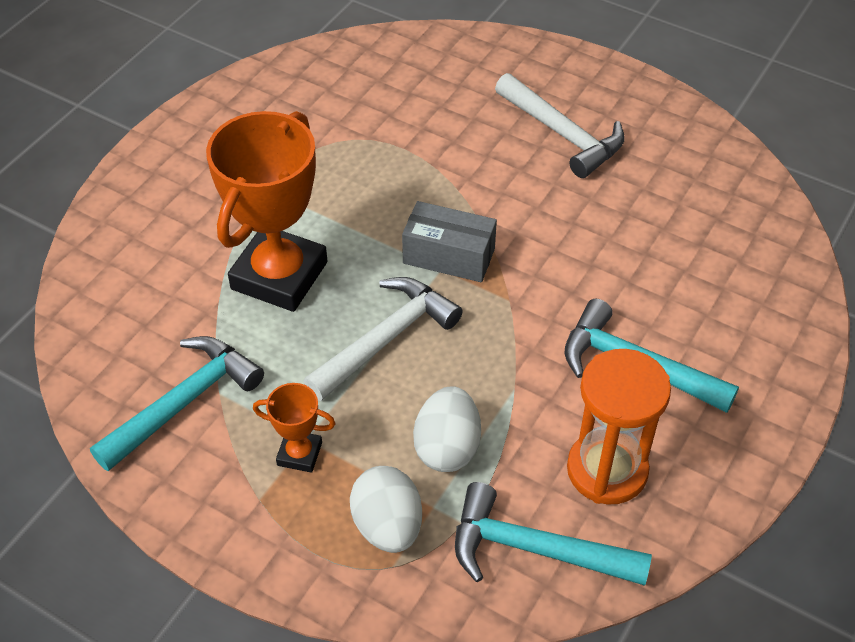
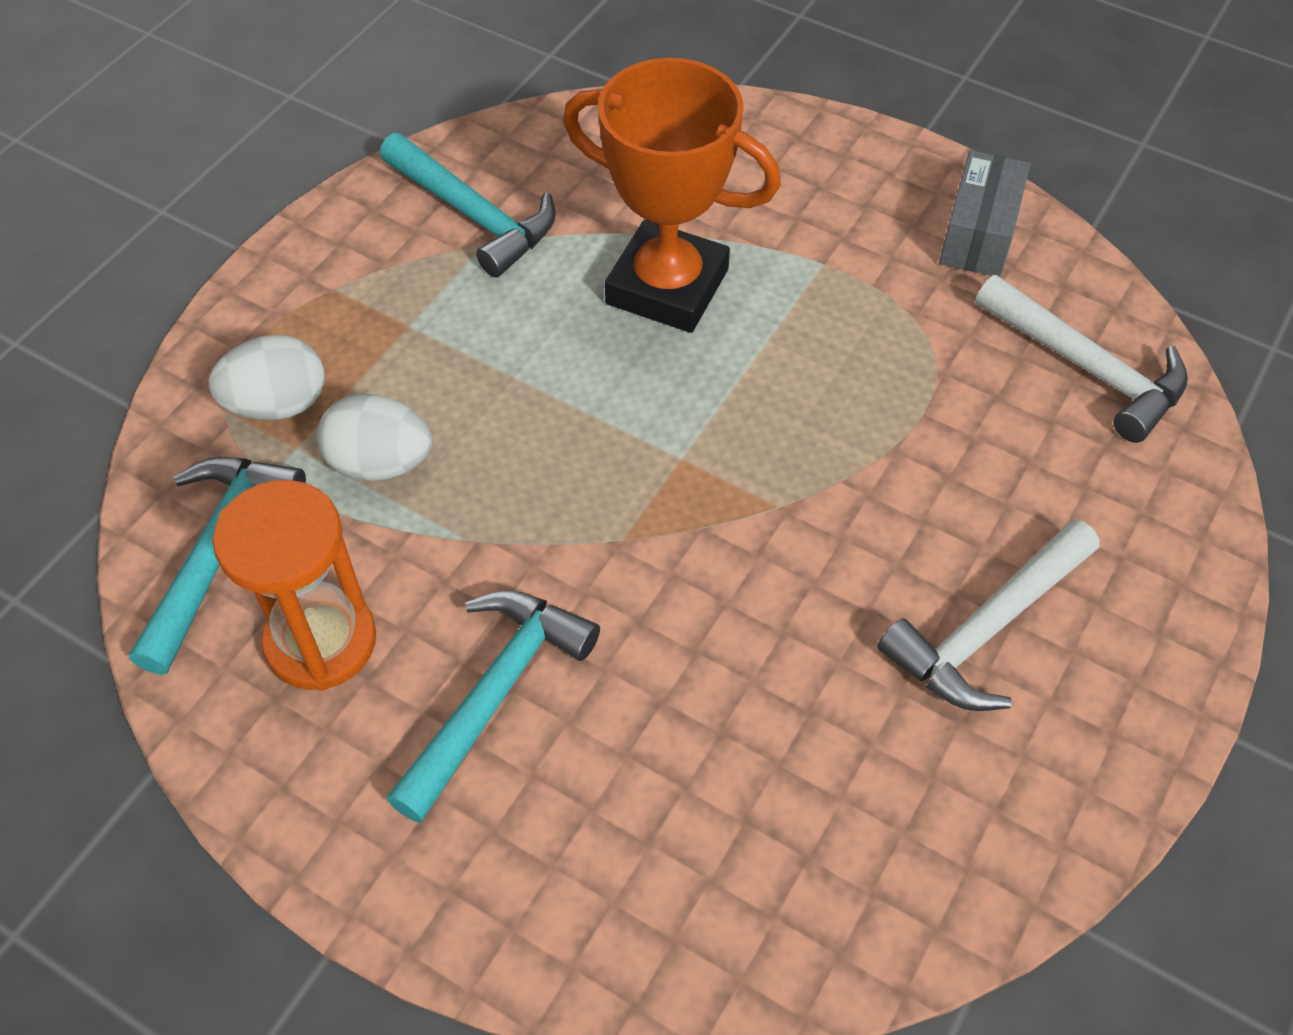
camera: 90 degrees right, 5 degrees up
(299, 454) = (389, 320): orange trophy -> none
(386, 338) = (559, 399): white hammer -> white hammer (1088, 368)
(449, 256) = (706, 468): grey box -> grey box (979, 234)

